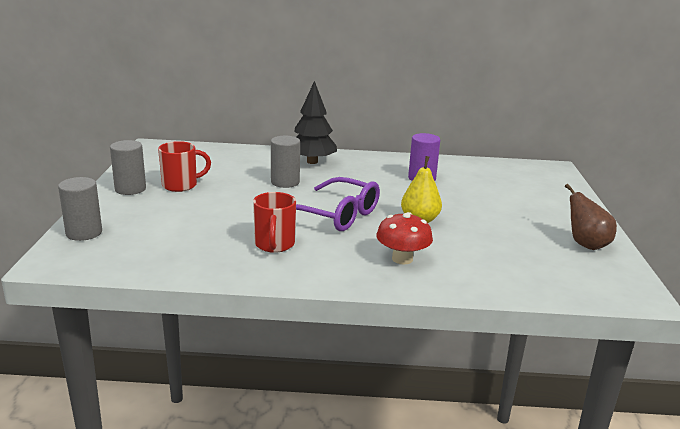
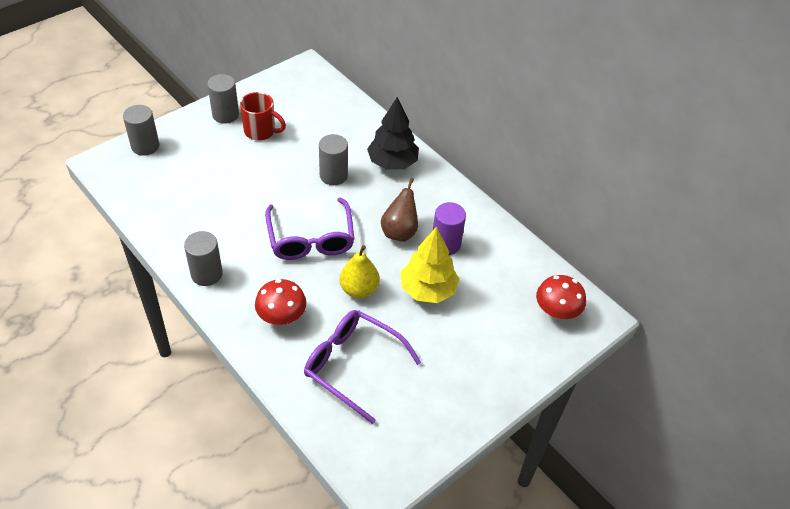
camera: 45 degrees right, 25 degrees up
(274, 245) = (227, 239): red mug -> none
(298, 270) = (206, 274): none -> grey cylinder
(457, 200) = (427, 290): none -> yellow tree
(497, 253) = (353, 366): none -> purple glasses
(534, 175) = (556, 311): none -> red mushroom
(586, 244) = (437, 415): brown pear -> brown pear (399, 232)

